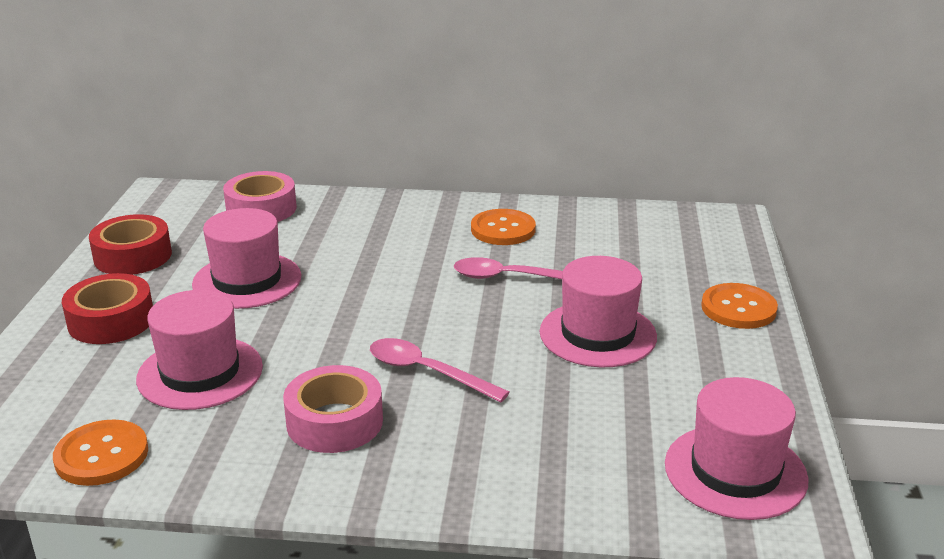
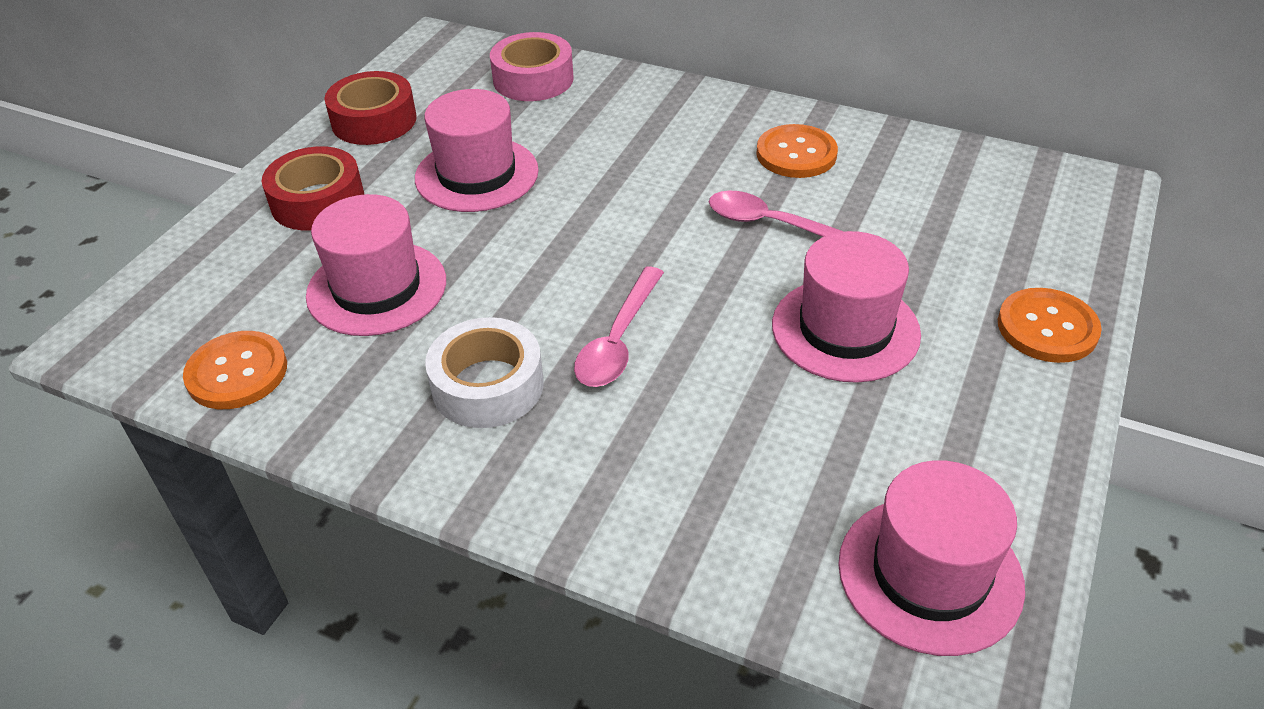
camera: 20 degrees right, 15 degrees up
(334, 422) = (488, 385): pink tape -> white tape
(427, 372) = (618, 340): pink spoon -> pink spoon turned 120 degrees counterclockwise

